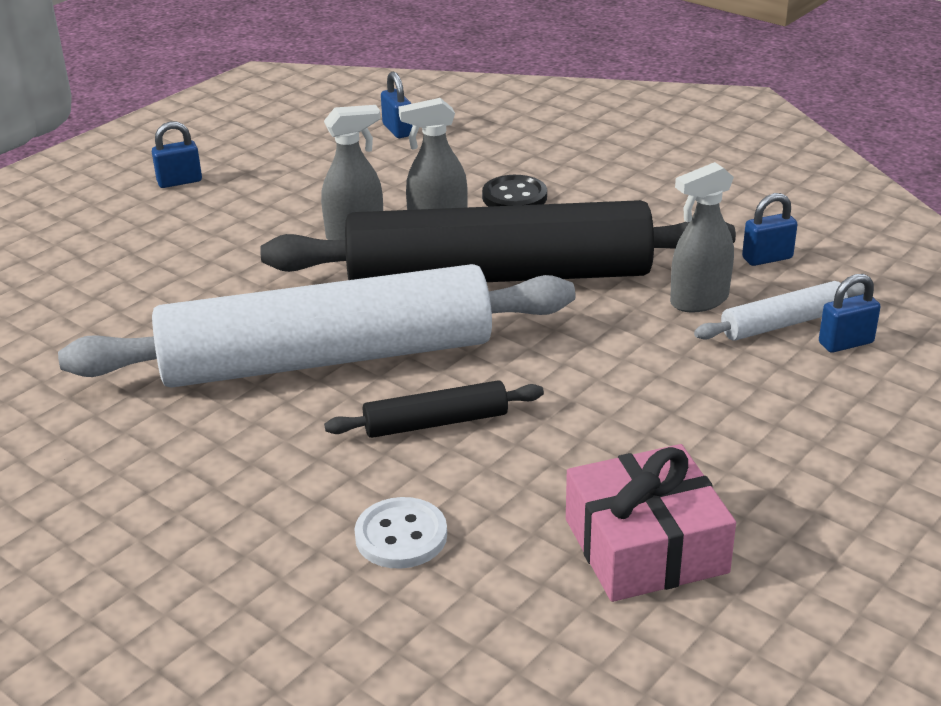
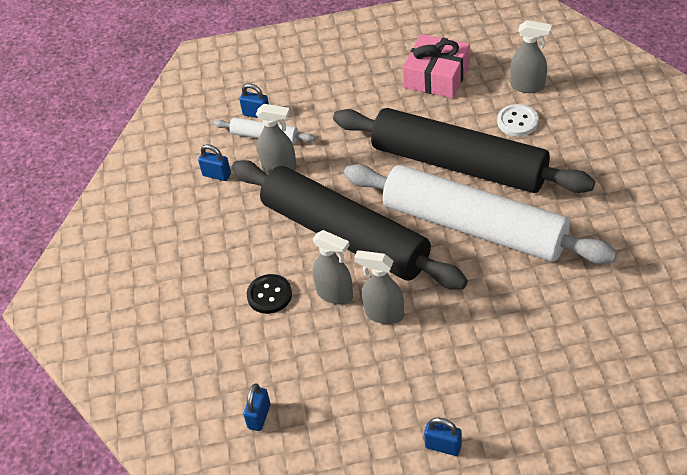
camera: 135 degrees left, 15 degrees up
(436, 422) = (458, 164): black rolling pin -> black rolling pin, size x2.45
(445, 617) = (528, 86): none -> grey spray bottle

